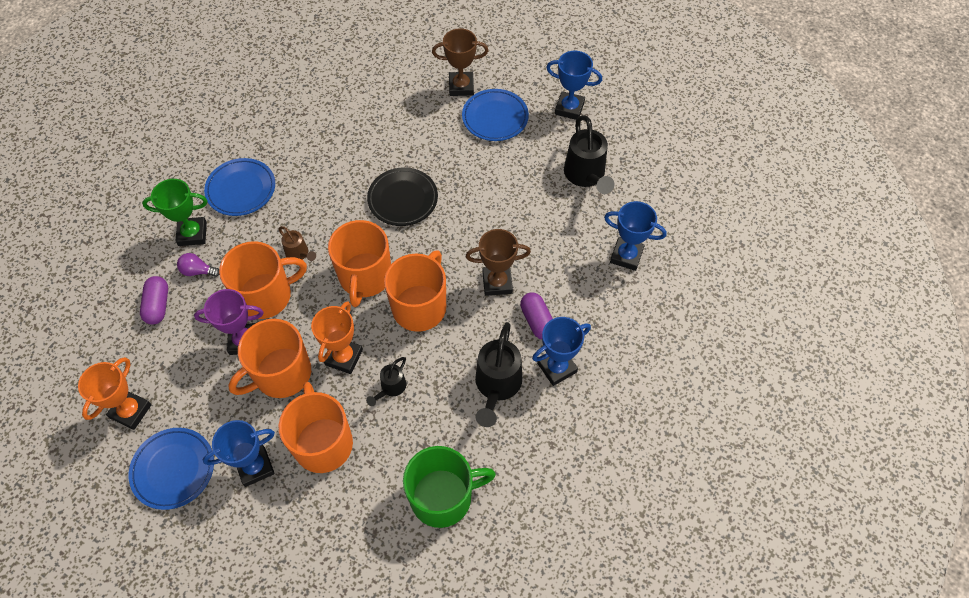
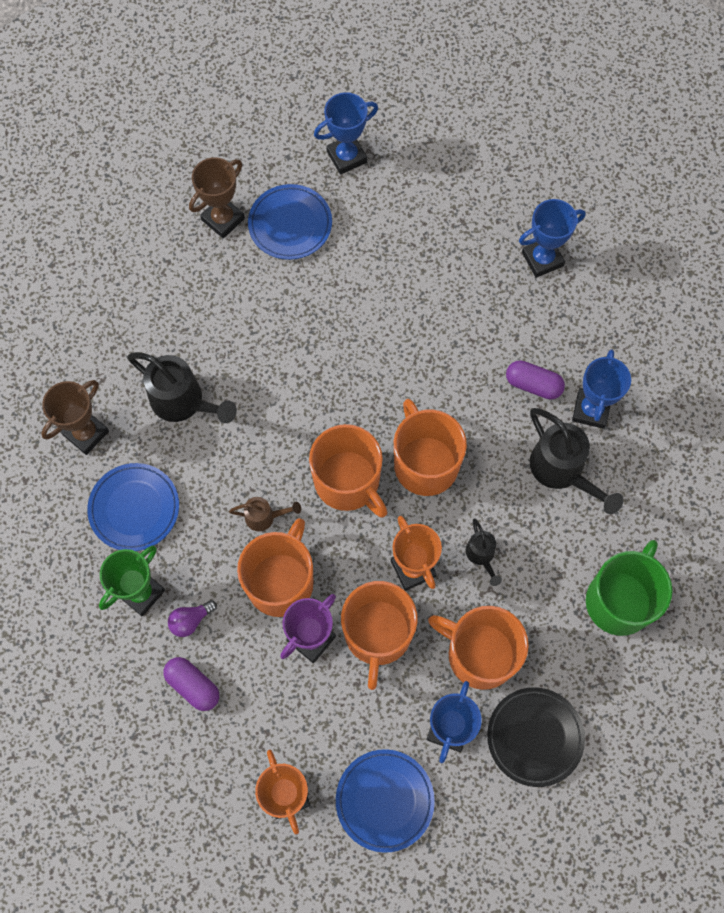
camera: 45 degrees left, 10 degrees up
(403, 199) = (297, 379): black plate -> black plate (535, 737)
(497, 283) = (465, 381): brown trophy -> brown trophy (86, 433)
(586, 176) = (432, 213): black watering can -> black watering can (183, 402)

